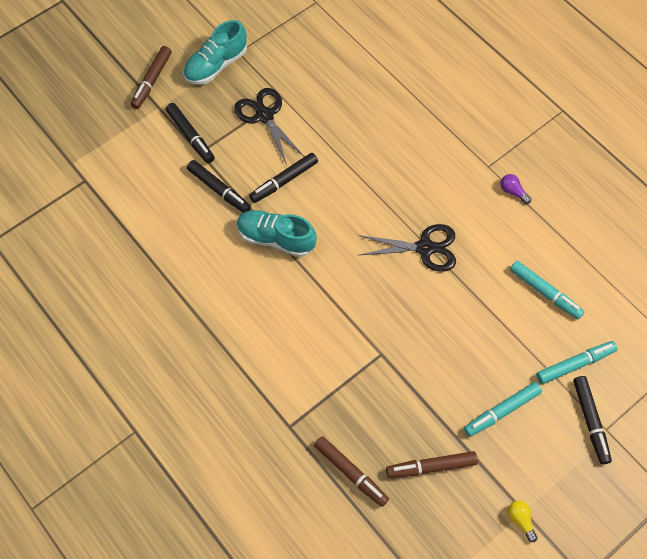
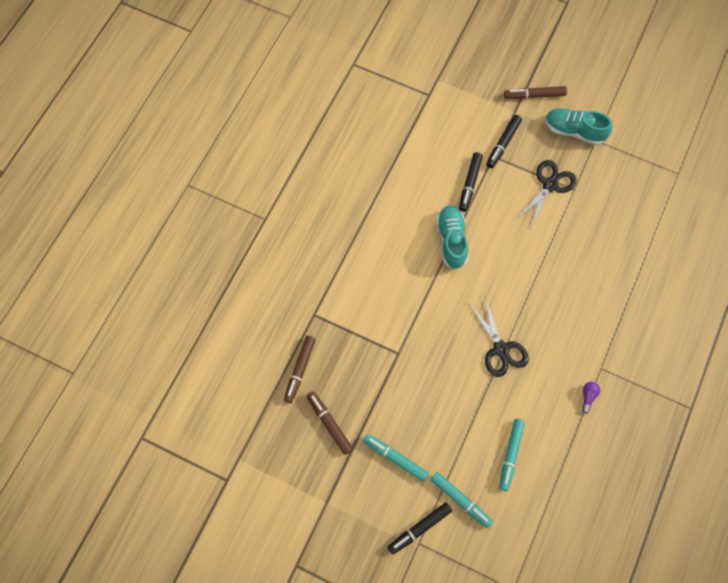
camera: 65 degrees right, 5 degrees up
(284, 181) = (502, 224): black marker -> none
(520, 520) = (319, 503): yellow light bulb -> none

